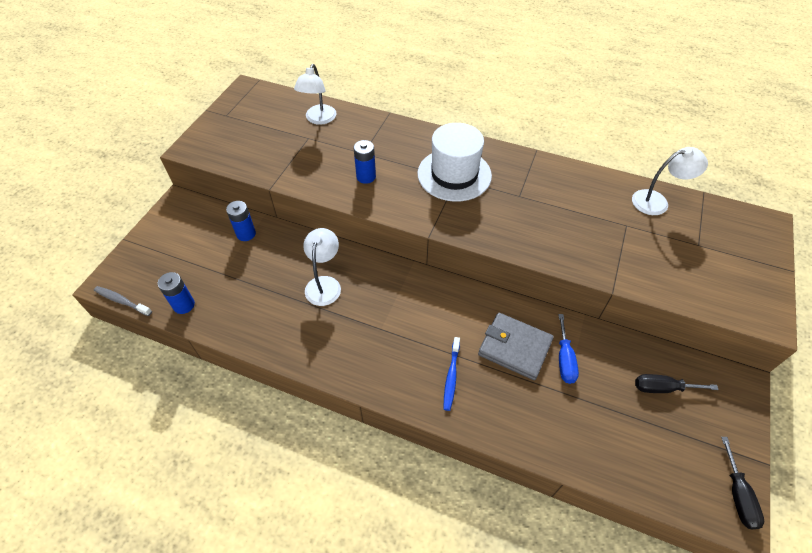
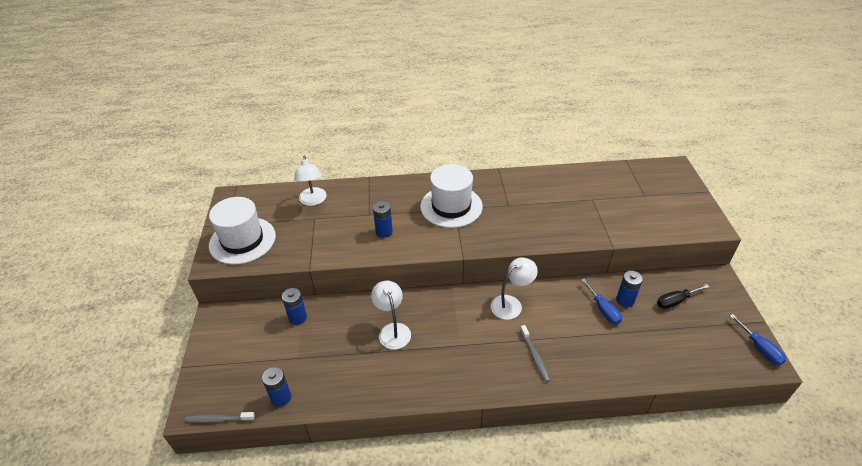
camera: 25 degrees left, 10 degrees down
(229, 136) = (242, 240): none -> white hat
(451, 376) = (535, 356): blue toothbrush -> grey toothbrush
(515, 347) = (565, 316): grey wallet -> none
(598, 360) = (625, 300): none -> blue battery
(657, 201) = (601, 176): white lamp -> white lamp (511, 304)
(737, 495) = (760, 348): black screwdriver -> blue screwdriver

